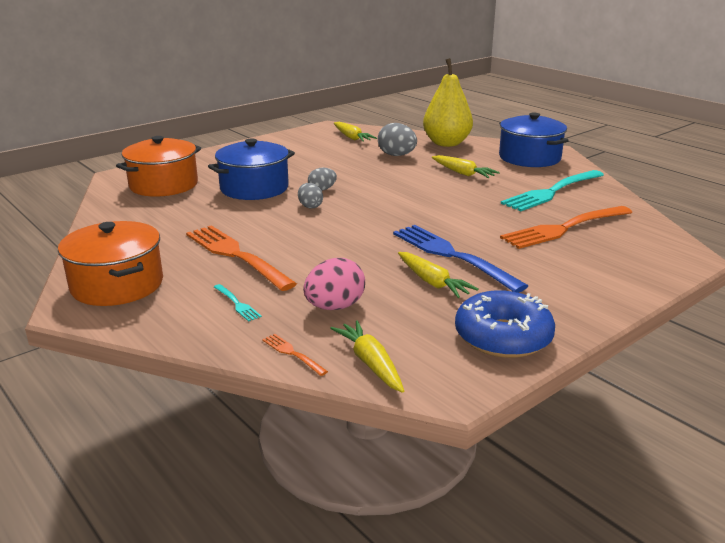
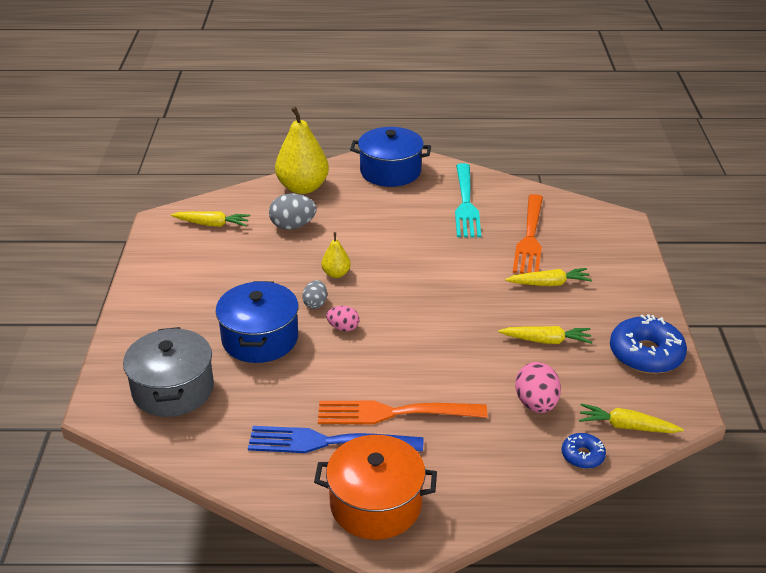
camera: 50 degrees left, 10 degrees up
(163, 185) = (173, 389): orange pot -> grey pot
(237, 304) = (481, 450): turquoise fork -> none
(293, 354) = (582, 455): orange fork -> blue donut
(310, 206) = (343, 328): grey egg -> pink egg
(369, 184) = (336, 274): none -> yellow pear
(453, 256) = (517, 309): blue fork -> blue fork (329, 442)
(463, 173) = (378, 218): yellow carrot -> yellow carrot (549, 284)

